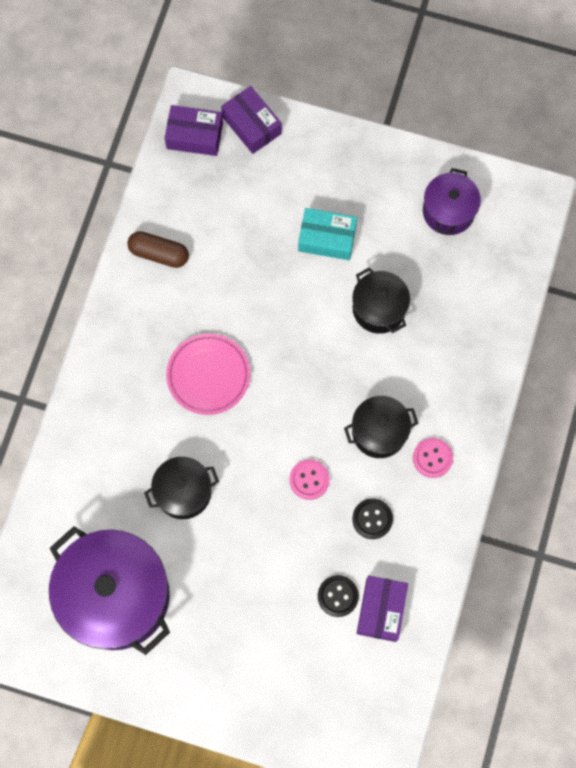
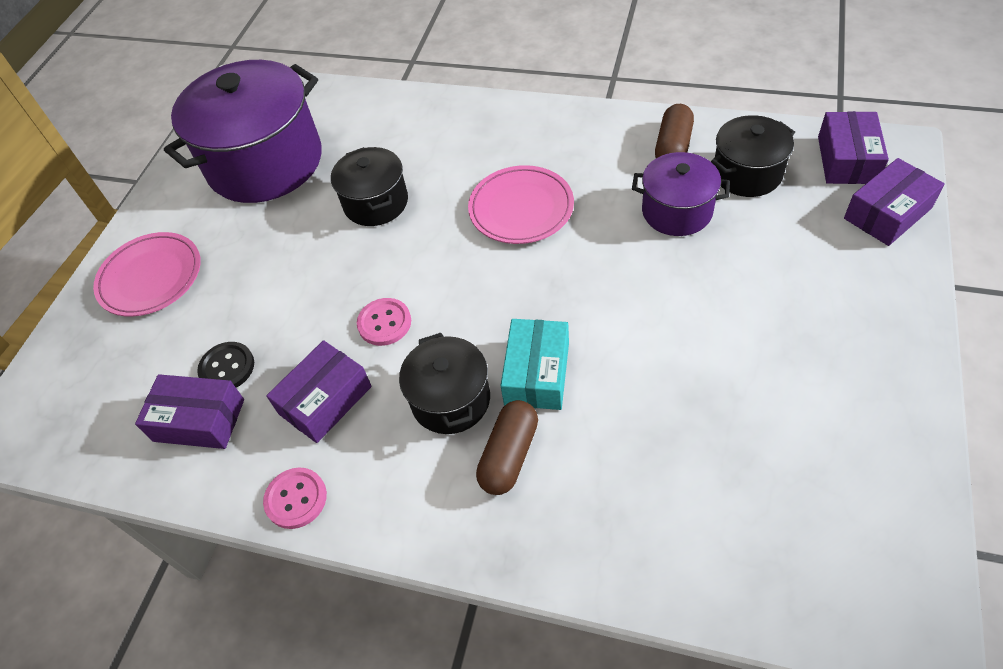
camera: 95 degrees right, 20 degrees down
(241, 677) = (151, 278): none -> pink plate
(327, 238) = (739, 313): turquoise box -> turquoise box (537, 373)
(372, 519) = (325, 400): black button -> purple box
(379, 308) = (641, 386): black pot -> black pot (747, 174)
(423, 395) = (509, 455): none -> brown capsule
(432, 458) = (410, 474): pink button -> pink button (296, 499)
(448, 211) = (835, 475): purple pot -> purple pot (677, 211)

